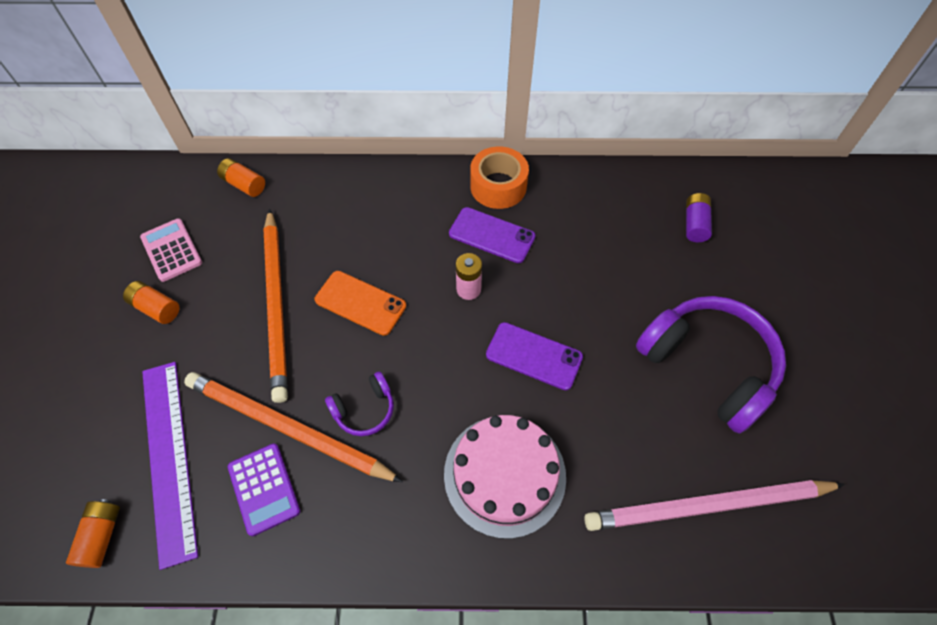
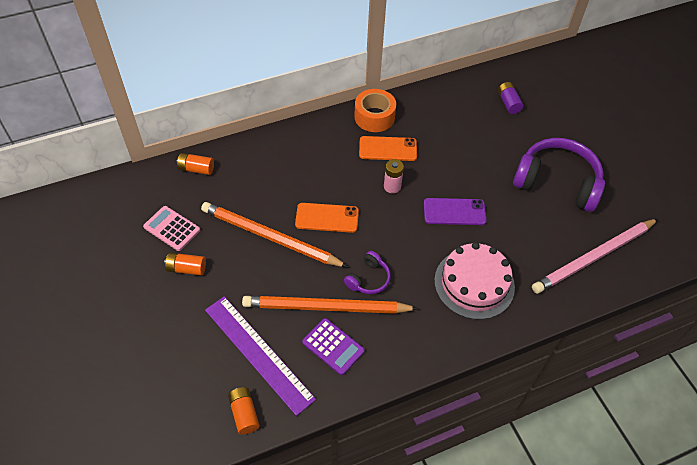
camera: 25 degrees left, 5 degrees down
(277, 304) = (270, 237): orange pencil -> orange pencil turned 150 degrees clockwise
(492, 235) = (388, 149): purple phone -> orange phone

